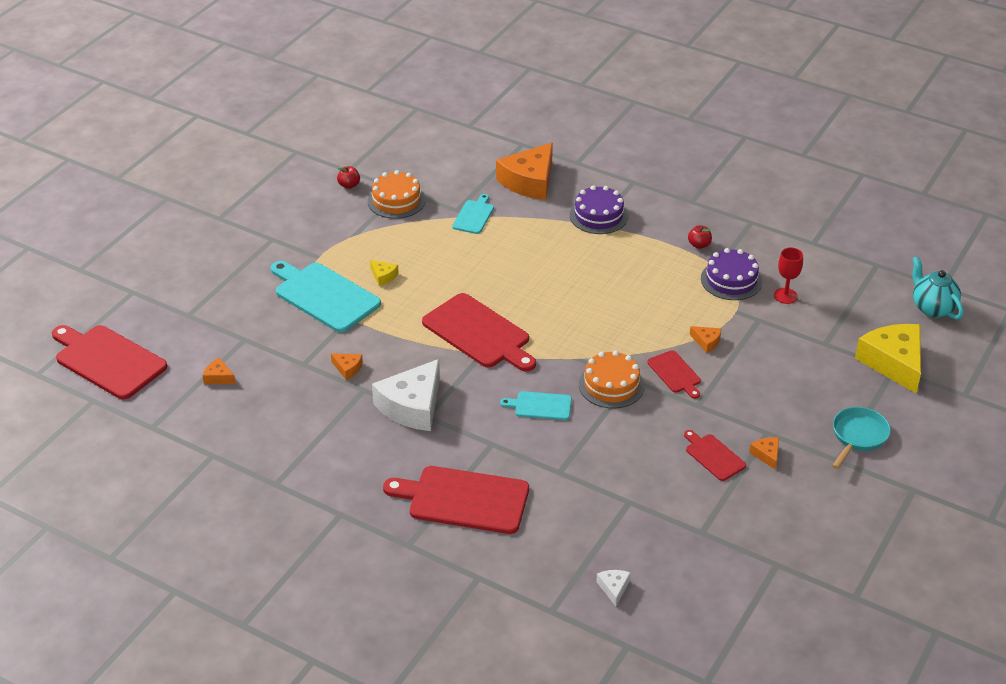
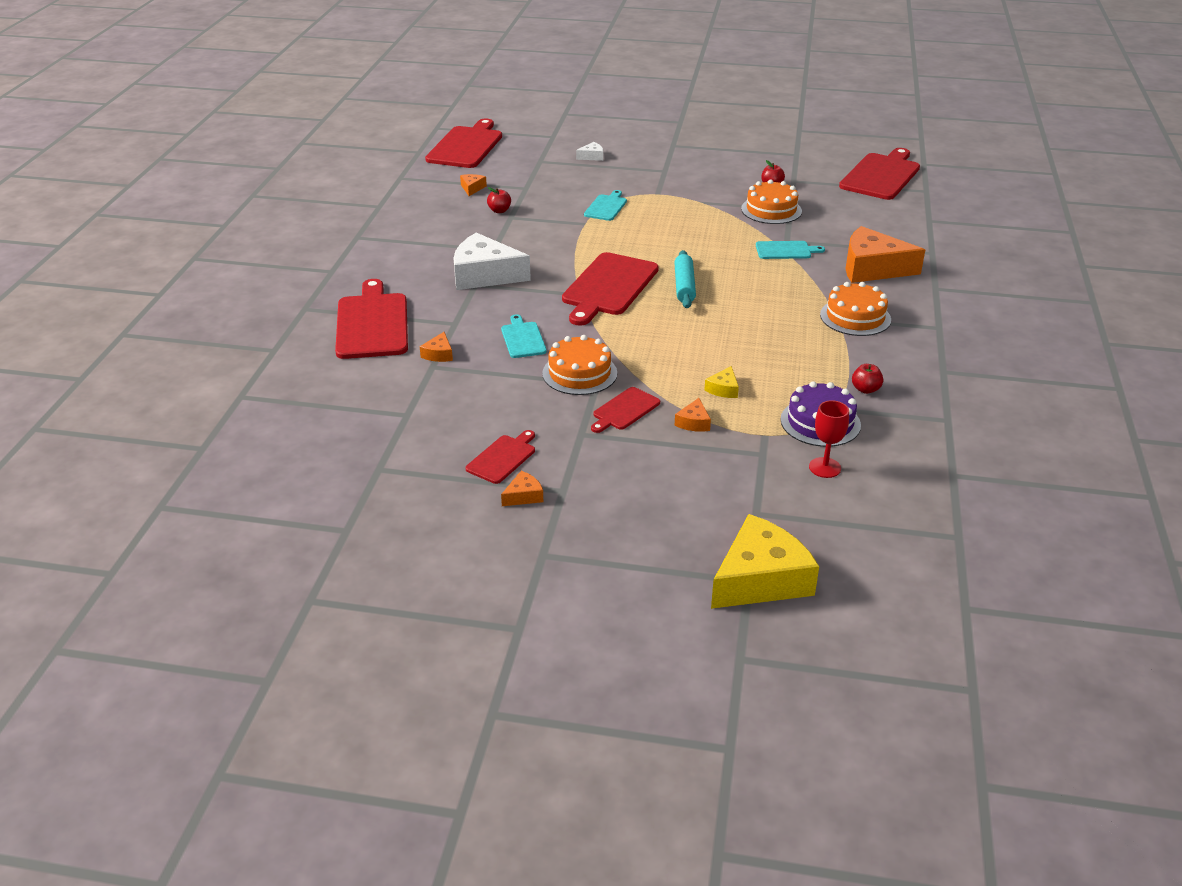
camera: 70 degrees right, 5 degrees down
(284, 368) = (499, 211): none -> red apple
(324, 296) = (606, 207): turquoise cutting board -> turquoise cutting board, size x0.52
(348, 368) = (516, 236): orange cheese -> orange cheese (439, 354)
(372, 120) = (881, 175): none -> red cutting board
(383, 276) = (655, 226): yellow cheese -> yellow cheese (723, 389)
(502, 289) = (684, 286): none -> turquoise rolling pin
(598, 215) = (855, 317): purple cake -> orange cake
(613, 588) = (279, 426): white cheese -> white cheese (592, 156)
(858, 436) = (595, 565): turquoise pan -> none
(932, 308) = (907, 603): turquoise teapot -> none

